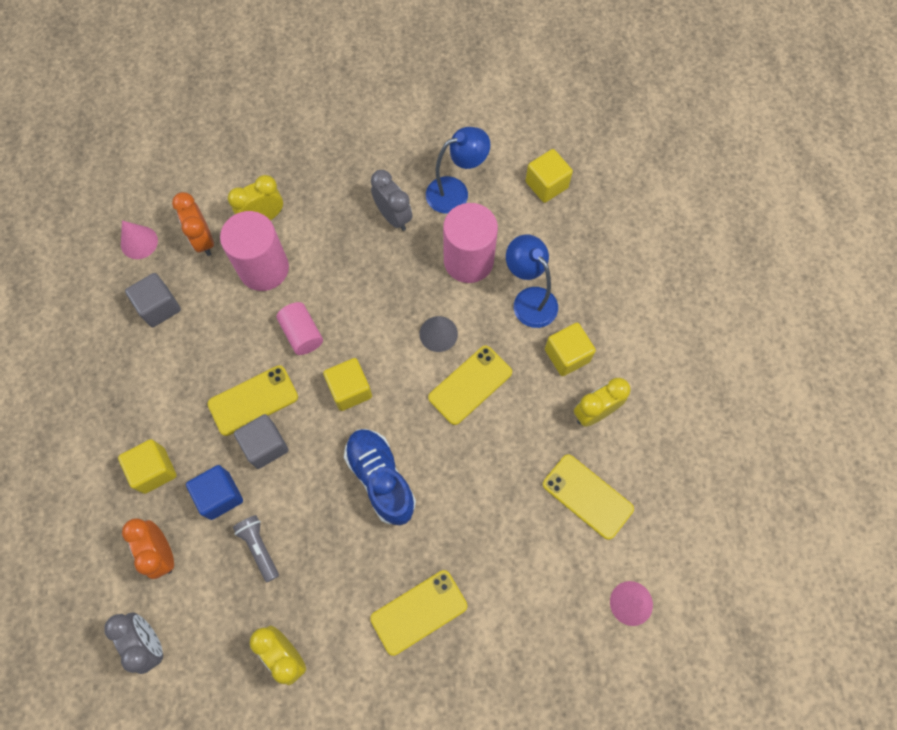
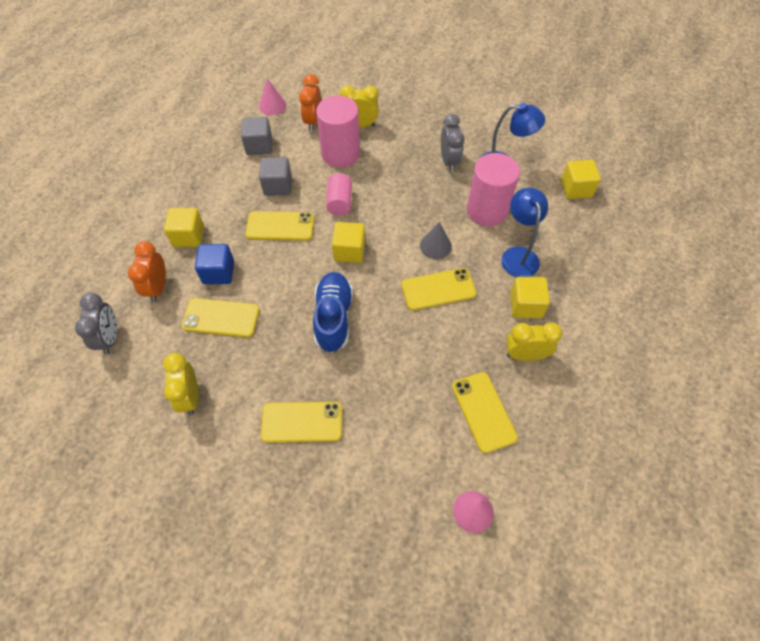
camera: 30 degrees right, 10 degrees down
(259, 547) = (221, 318): grey flashlight -> yellow phone
(265, 446) = (269, 257): grey cube -> grey cube (277, 186)

